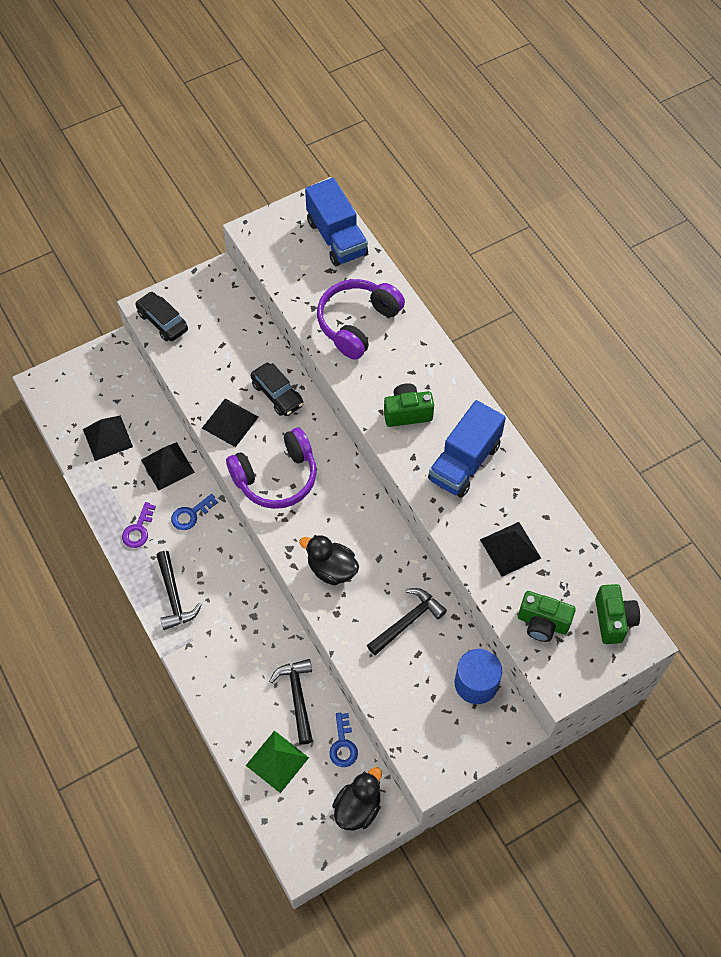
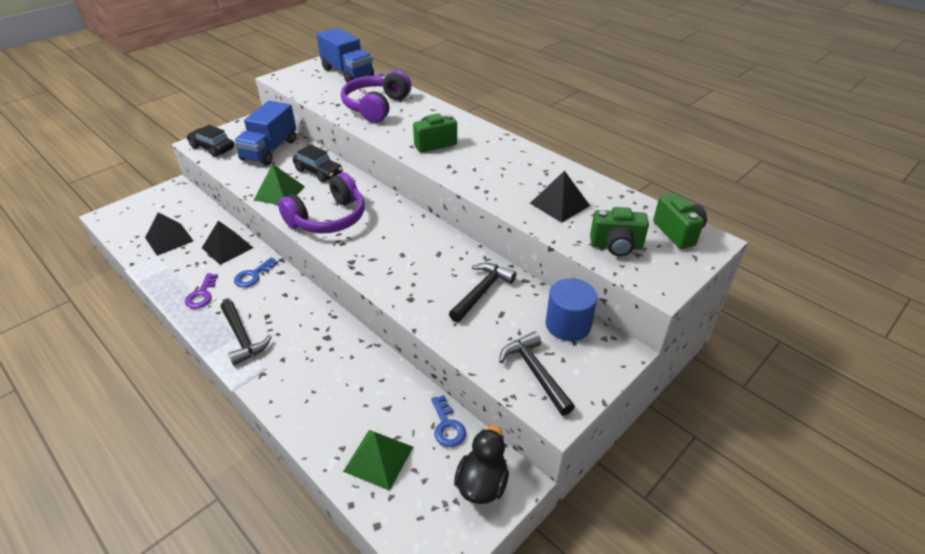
camera: 15 degrees left, 20 degrees down
(230, 422) = (279, 193): black pyramid -> green pyramid
(297, 697) = (387, 394): black hammer -> black hammer (535, 372)
(331, 569) = (396, 268): black duck -> none
(464, 462) = (494, 162): blue truck -> blue truck (270, 150)

